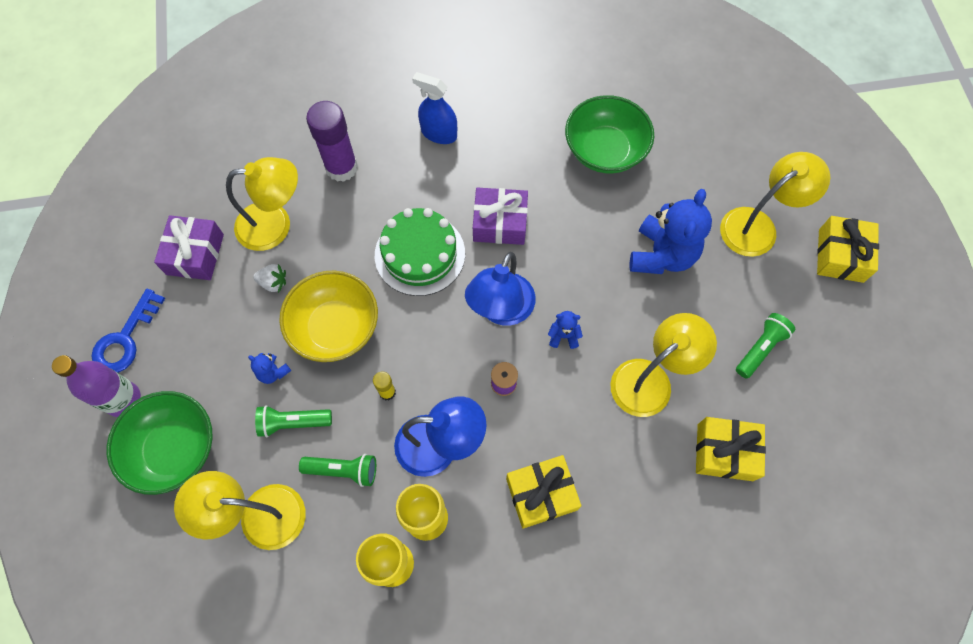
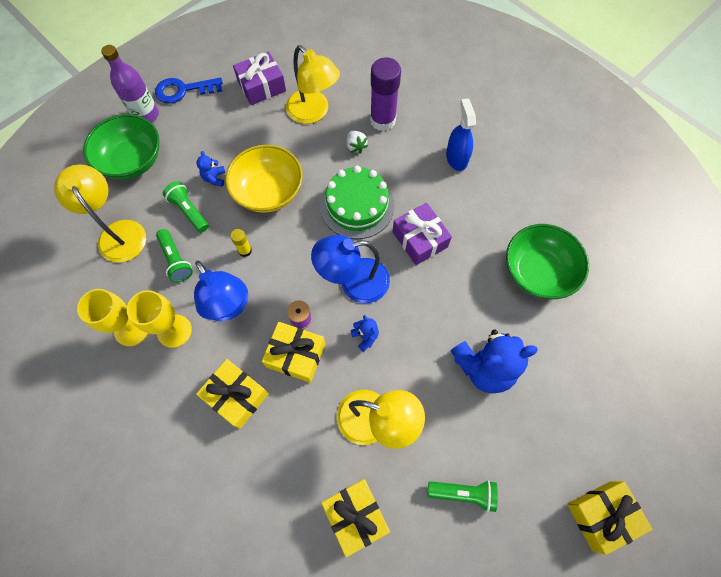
camera: 55 degrees right, 0 degrees up
(273, 283) = (273, 138): white strawberry -> white strawberry (356, 146)
(538, 411) = (296, 355): none -> yellow gift
(757, 226) = (570, 427): yellow lamp -> none

